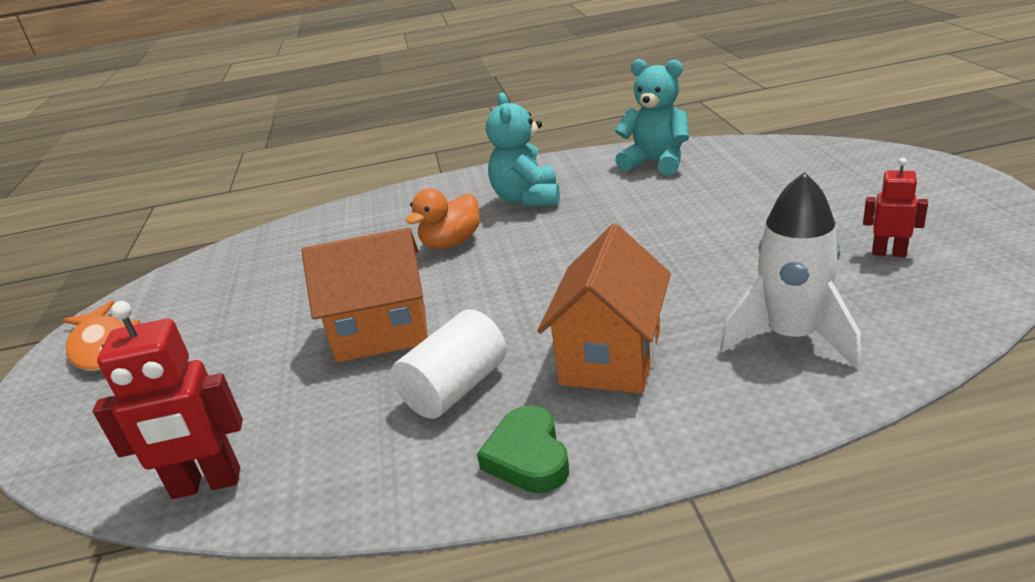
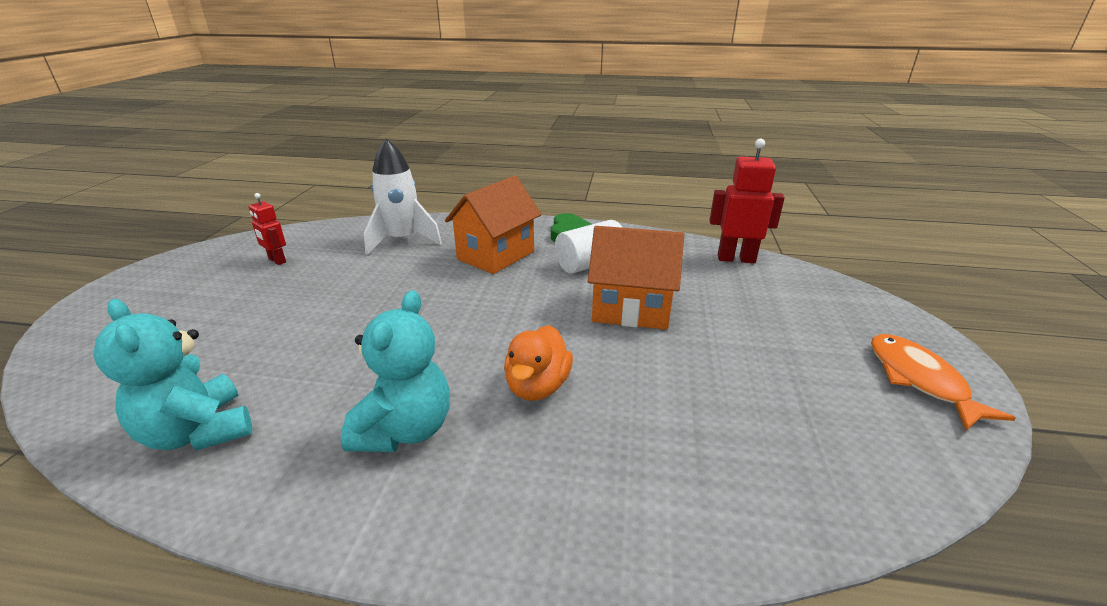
camera: 165 degrees left, 0 degrees up
(451, 243) = (537, 386): orange duck -> orange duck turned 135 degrees clockwise

